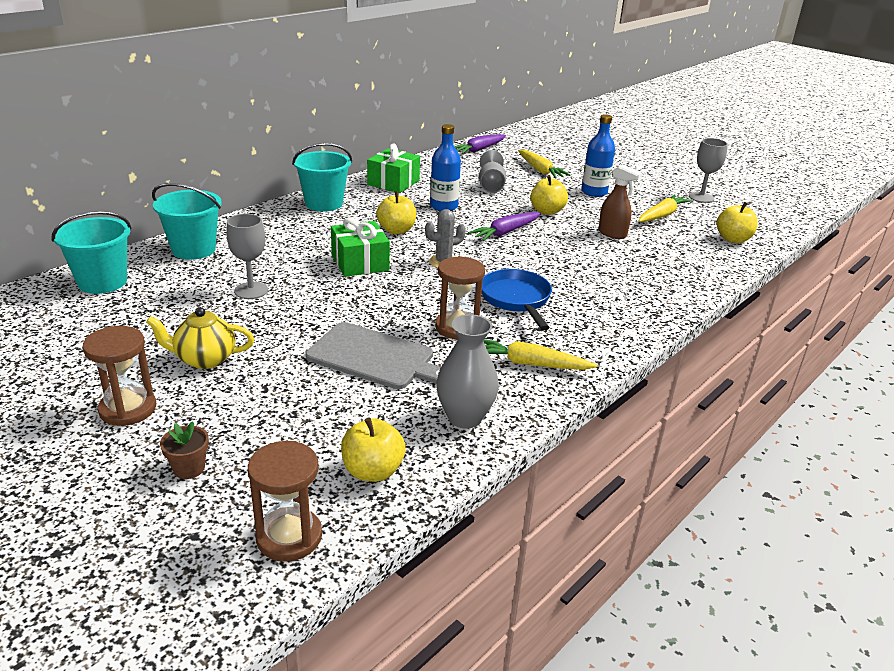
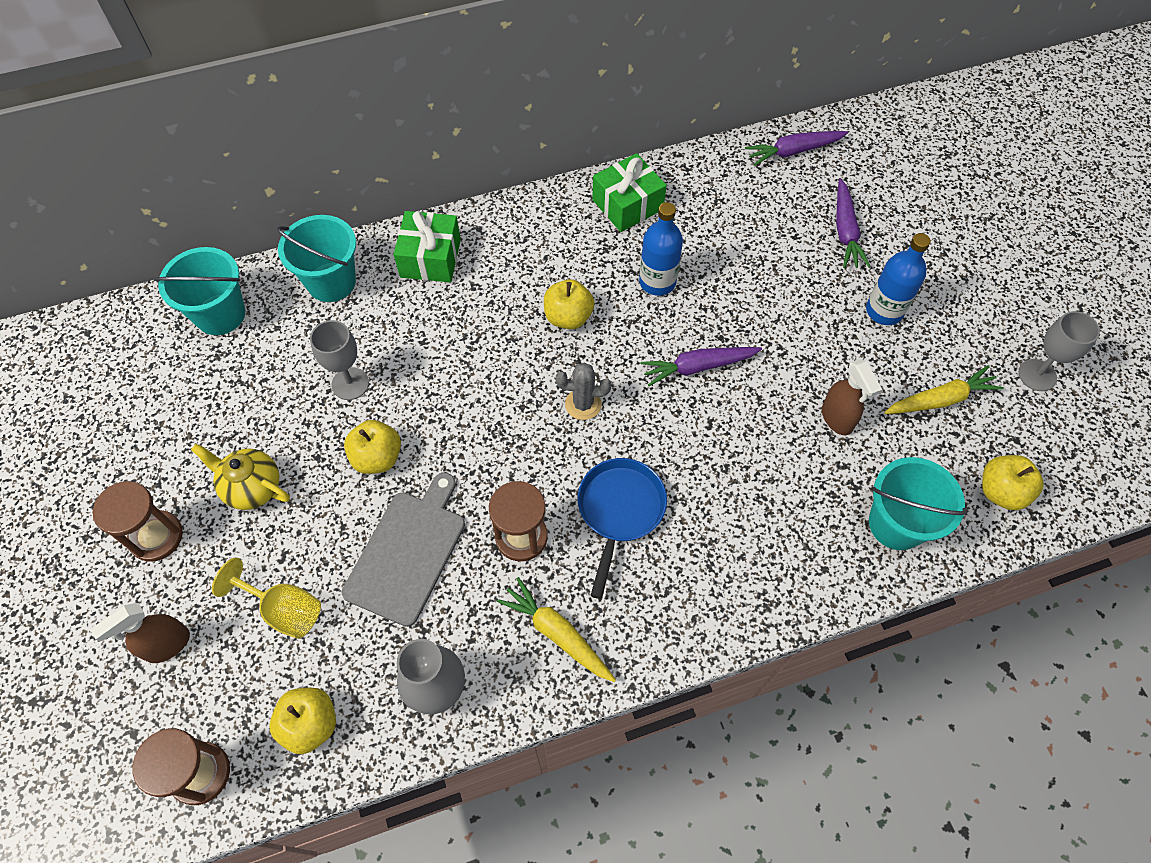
camera: 30 degrees right, 30 degrees up
(189, 468) = (167, 645): brown flower pot -> brown spray bottle
(290, 415) = (283, 609): none -> yellow goblet
(324, 203) = (517, 229): turquoise bucket -> turquoise bucket (896, 524)
(360, 262) = (489, 371): green gift -> green gift (430, 258)
(374, 357) = (408, 552): grey cutting board -> grey cutting board turned 120 degrees counterclockwise
(491, 186) = (750, 250): grey goblet -> none
(540, 170) = (845, 231): yellow carrot -> purple carrot
(547, 211) = (785, 336): yellow apple -> yellow apple (377, 457)

